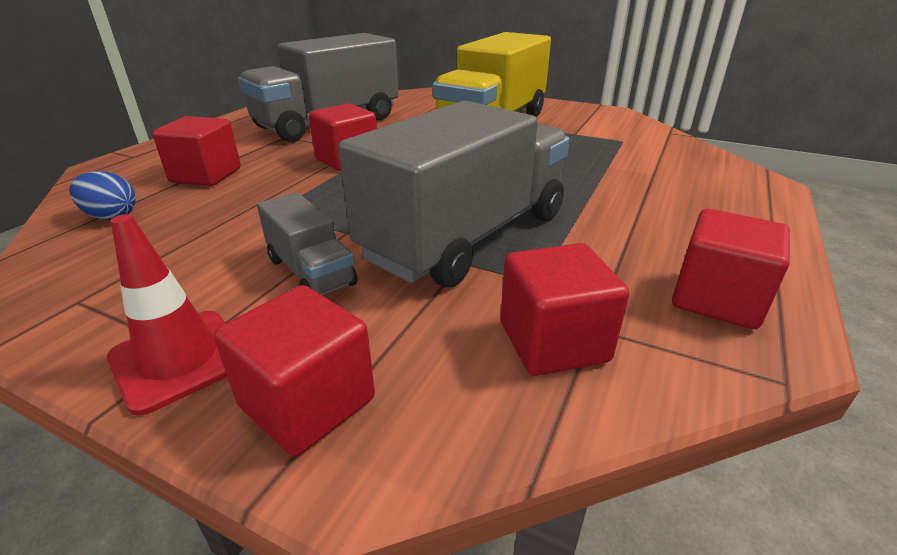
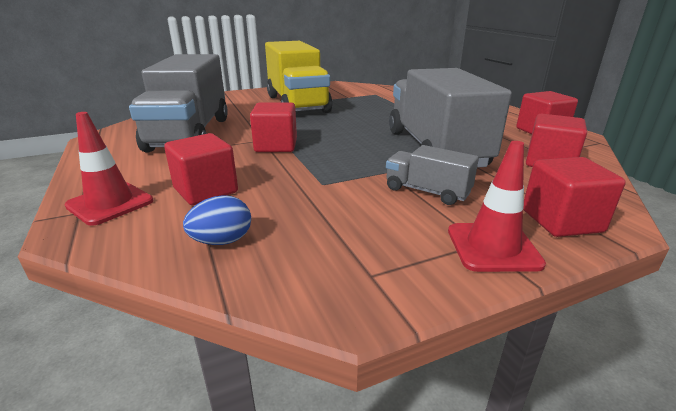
camera: 50 degrees left, 5 degrees down
(153, 158) = (110, 203): none -> red traffic cone
(311, 272) = (427, 191): grey truck -> grey truck turned 150 degrees counterclockwise

